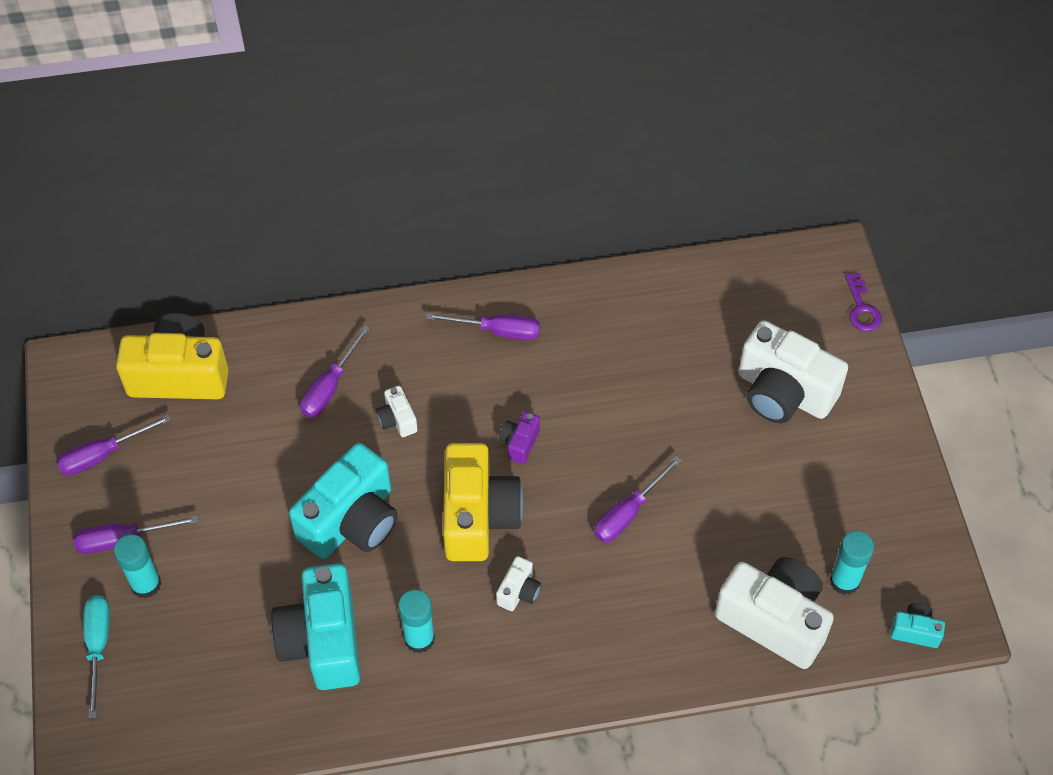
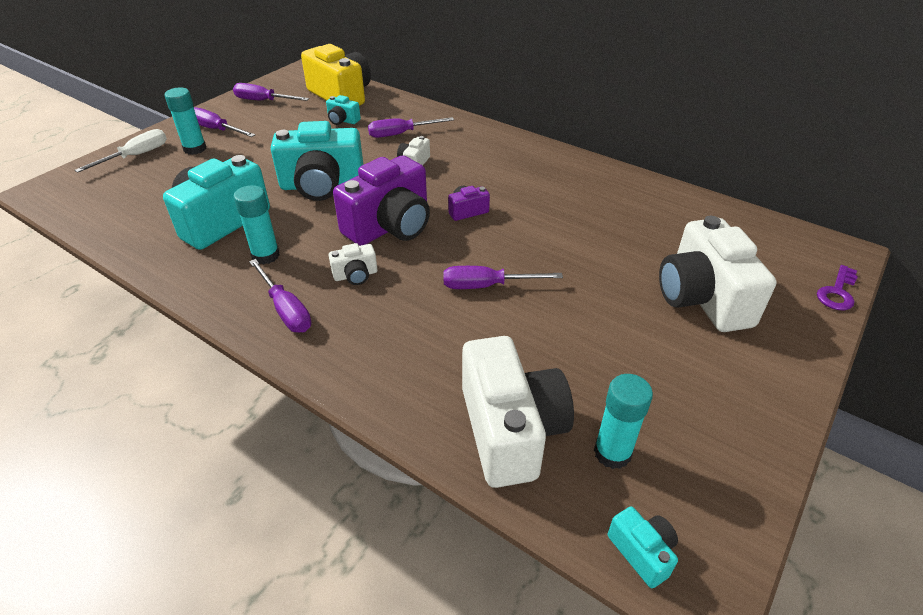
camera: 45 degrees right, 15 degrees down
(98, 646) = (136, 156): turquoise screwdriver -> white screwdriver
(240, 415) = (342, 120): none -> turquoise camera
(478, 516) = (390, 226): yellow camera -> purple camera
(497, 331) = (527, 161): purple screwdriver -> purple screwdriver (286, 310)

